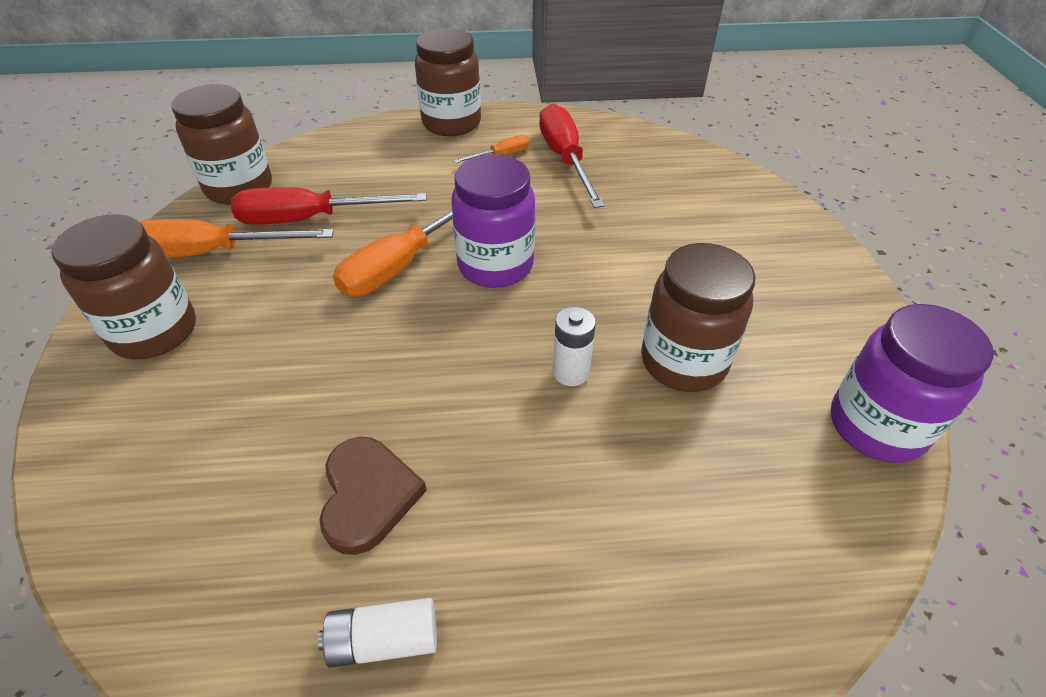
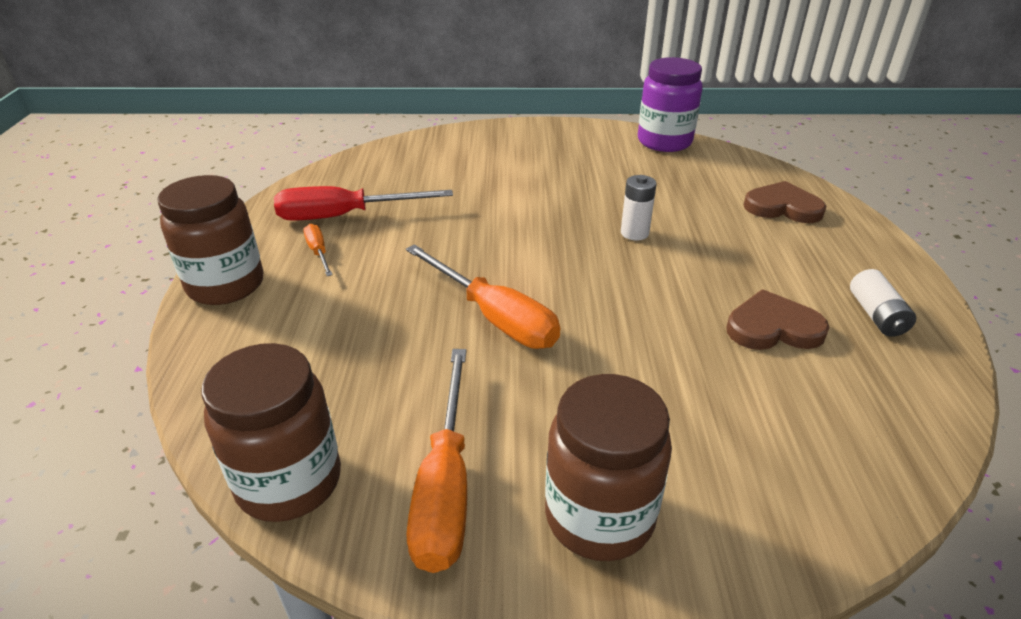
camera: 85 degrees left, 10 degrees down
(311, 219) = (394, 394): red screwdriver -> none
(495, 265) = (506, 262): purple jar -> none
(683, 361) = (619, 190): brown jar -> none
(690, 575) = (782, 207): none -> brown heart

